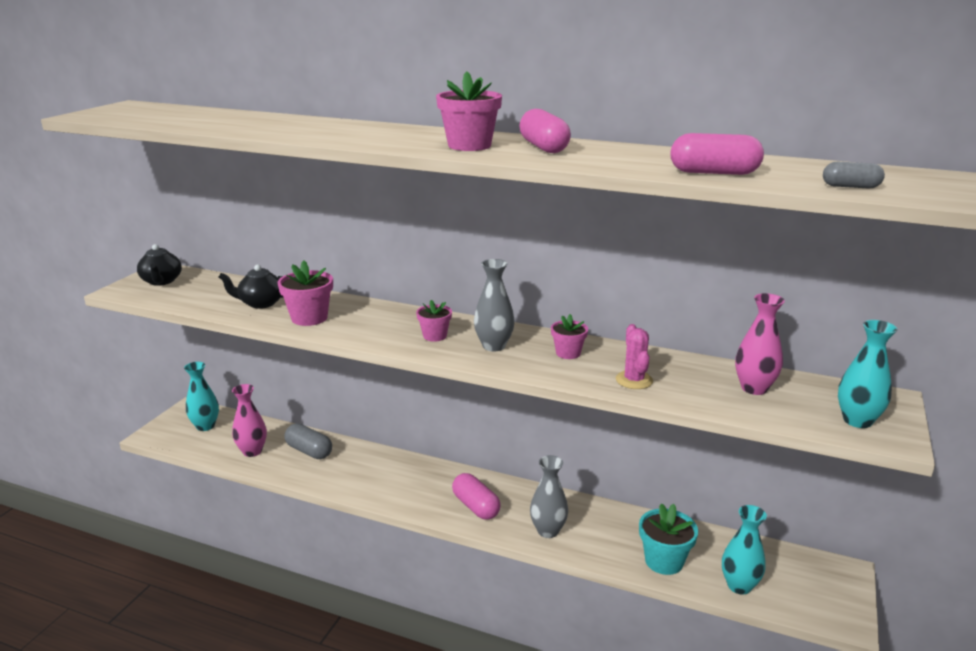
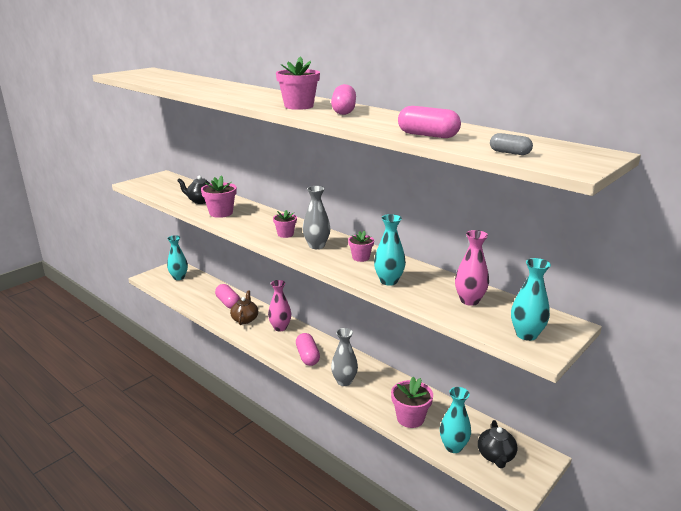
camera: 20 degrees right, 0 degrees up
(161, 281) = (158, 181): black teapot -> black teapot (496, 456)
(252, 451) = (196, 297): pink vase -> pink vase (280, 327)
(309, 451) = (228, 303): grey capsule -> pink capsule
(350, 470) = (245, 319): none -> brown teapot
(634, 380) = (389, 281): pink cactus -> turquoise vase
(664, 561) = (410, 418): turquoise flower pot -> pink flower pot

